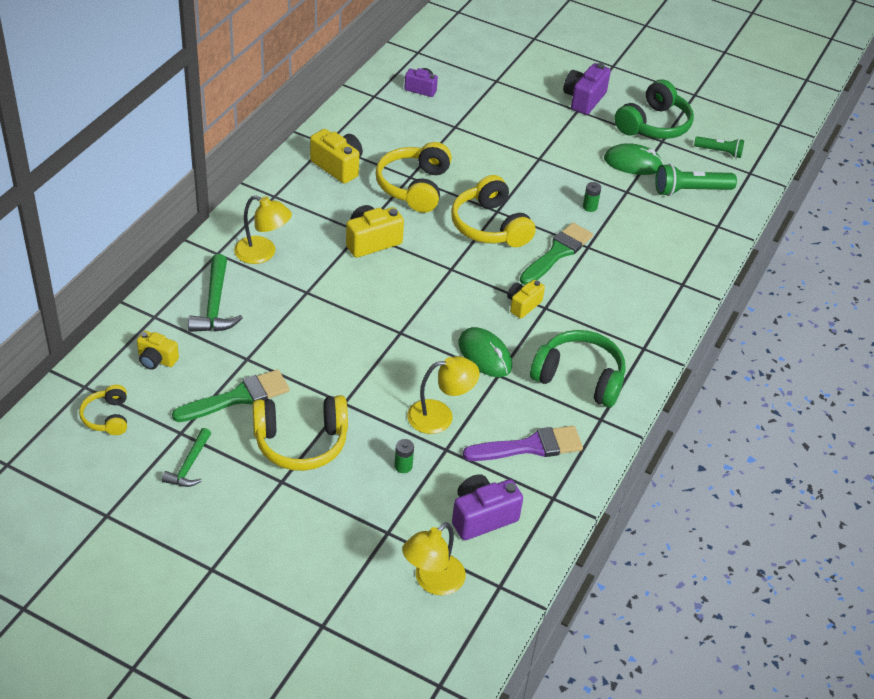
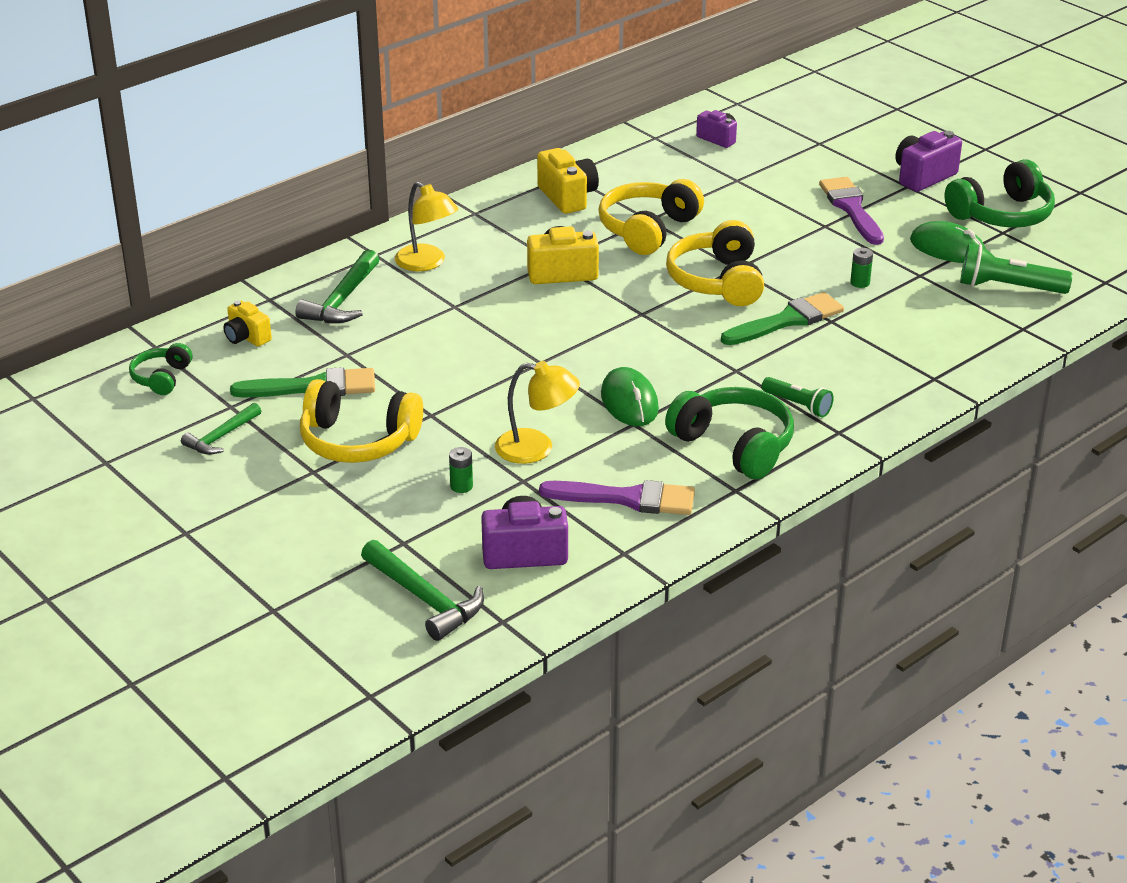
camera: 25 degrees right, 10 degrees down
(107, 417) = (161, 378): yellow headphones -> green headphones
(432, 581) = (425, 599): yellow lamp -> green hammer
(523, 305) = (709, 363): yellow camera -> none
(549, 138) = (851, 208): none -> purple brush
(719, 152) = (1076, 255): green flashlight -> green flashlight (798, 405)

